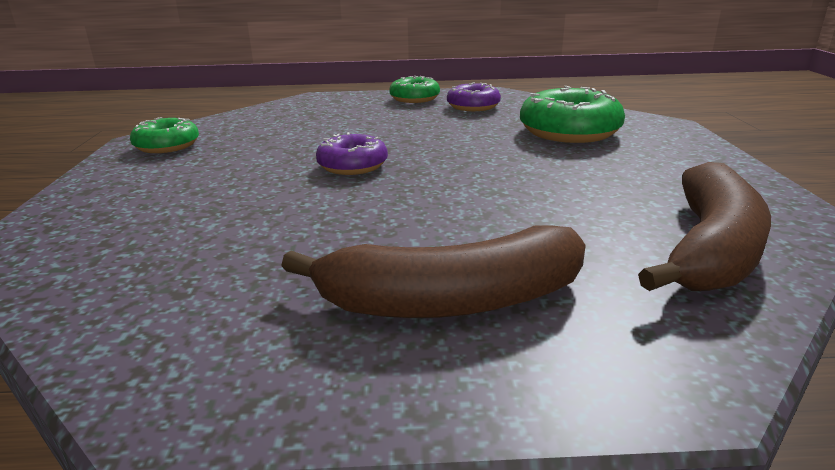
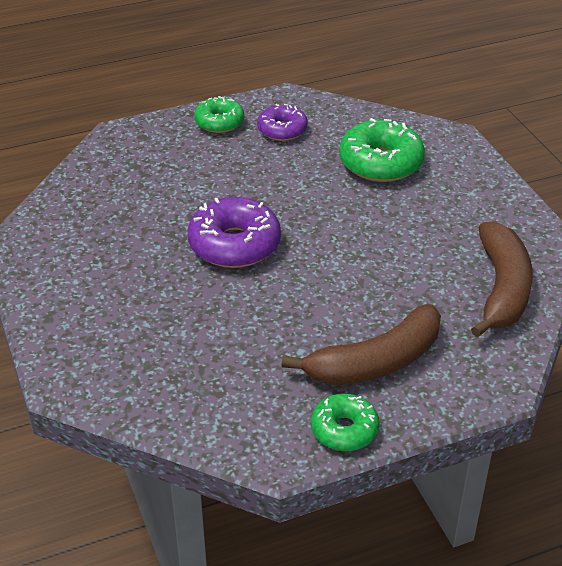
camera: 20 degrees left, 15 degrees up
(167, 146) = (51, 246): green donut -> green donut (344, 430)
(352, 166) = (234, 244): purple donut -> purple donut, size x1.62

